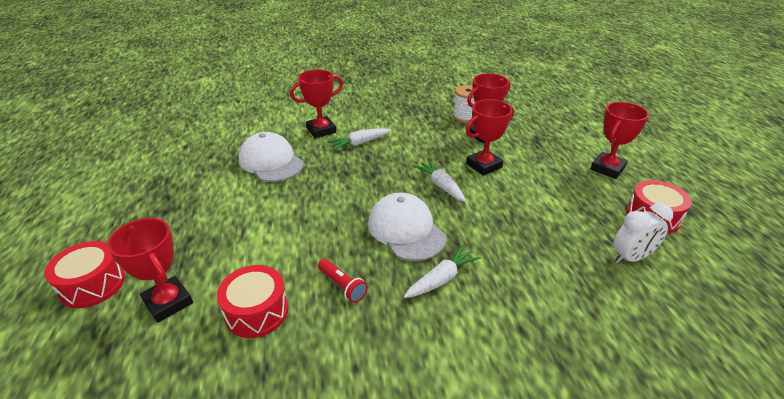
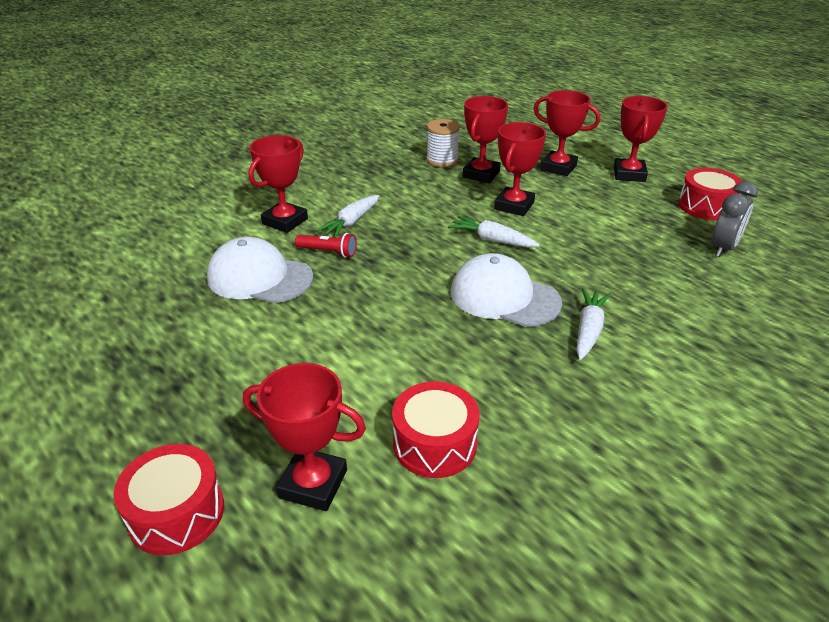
camera: 30 degrees left, 0 degrees up
(342, 286) = (499, 377): red flashlight -> red flashlight (328, 252)
(550, 146) = (558, 167): none -> red trophy
(631, 258) = (723, 248): white clock -> grey clock

